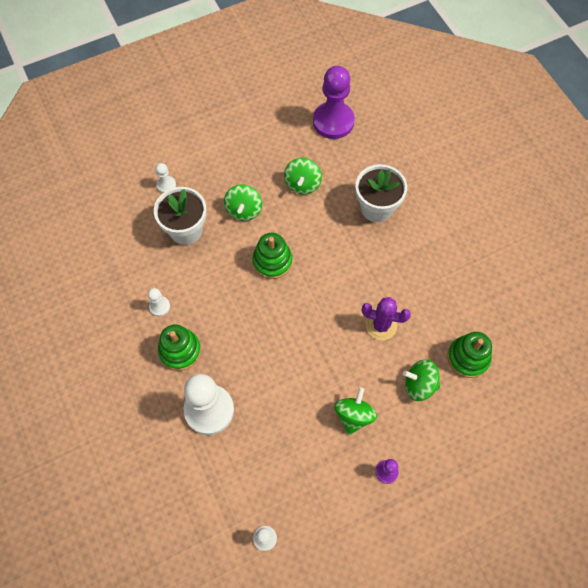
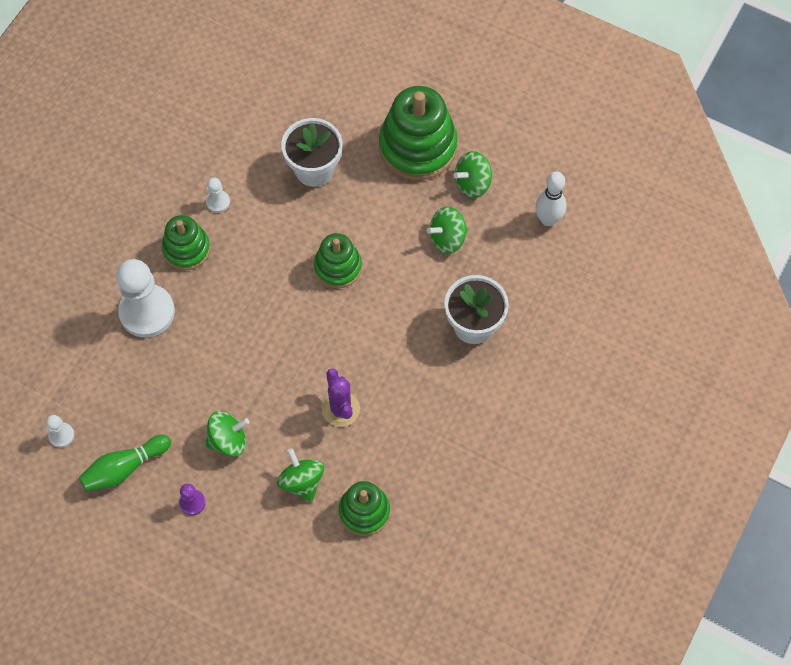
camera: 55 degrees right, 0 degrees up
(166, 185) = (350, 118): white pawn -> none
(221, 159) = (418, 147): none -> green stacking toy
(244, 210) = (375, 205): green spinning top -> green spinning top (472, 183)
(325, 505) = (124, 468): none -> green bowling pin
(333, 121) = (548, 219): purple pawn -> white bowling pin

